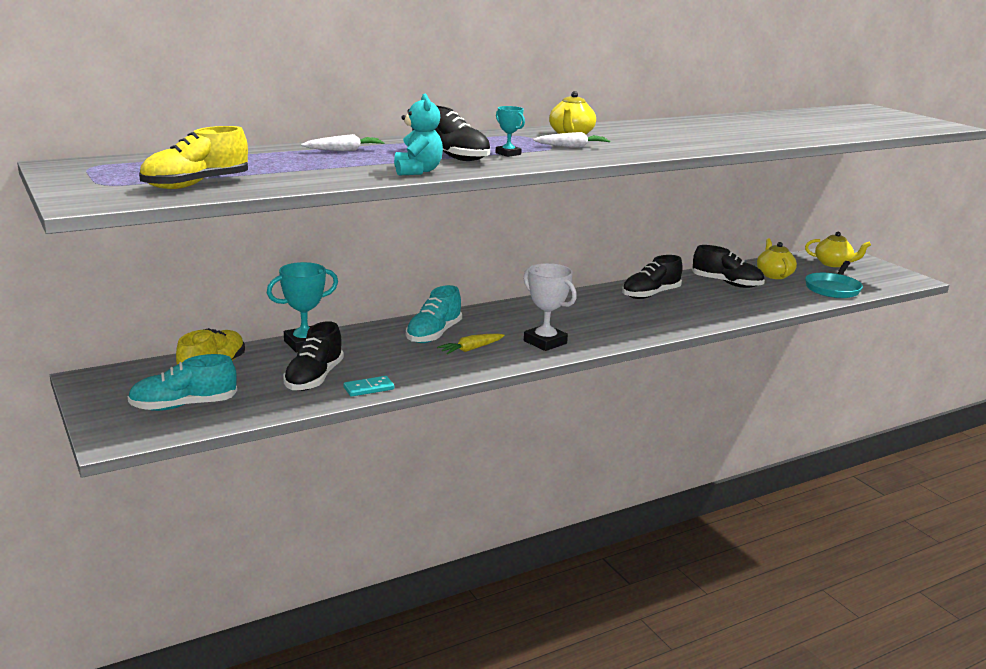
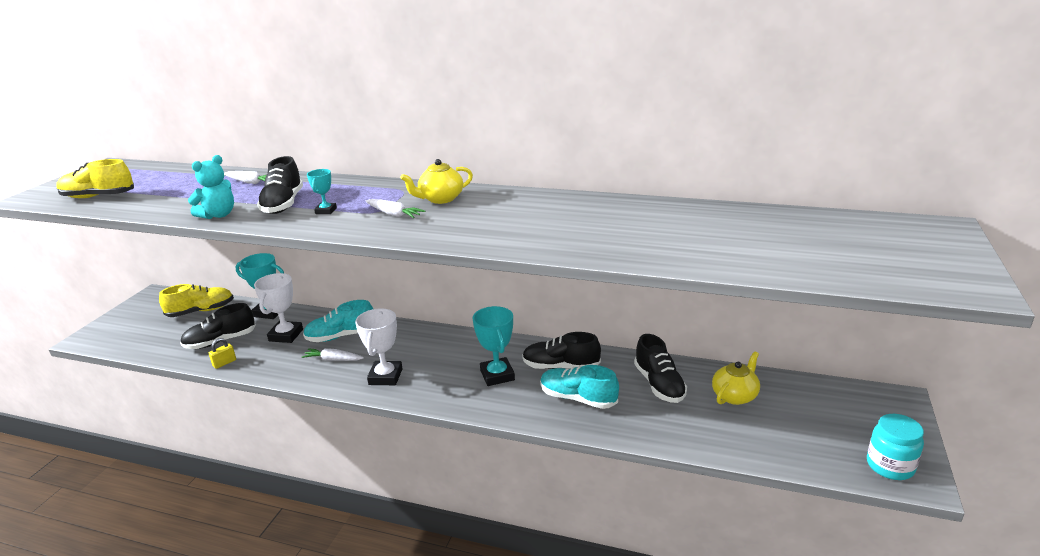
camera: 50 degrees right, 5 degrees up
(184, 406) = (143, 331): turquoise shoe -> turquoise shoe (578, 398)
(368, 388) = (224, 363): turquoise domino -> yellow padlock
(375, 351) = (286, 335): none -> white trophy
(471, 349) = (333, 359): yellow carrot -> white carrot
(622, 313) = (497, 375): none -> turquoise trophy
(833, 264) = (846, 411): yellow teapot -> none
(833, 289) = (767, 443): turquoise pan -> none
(894, 278) = (890, 466): none -> turquoise jar

